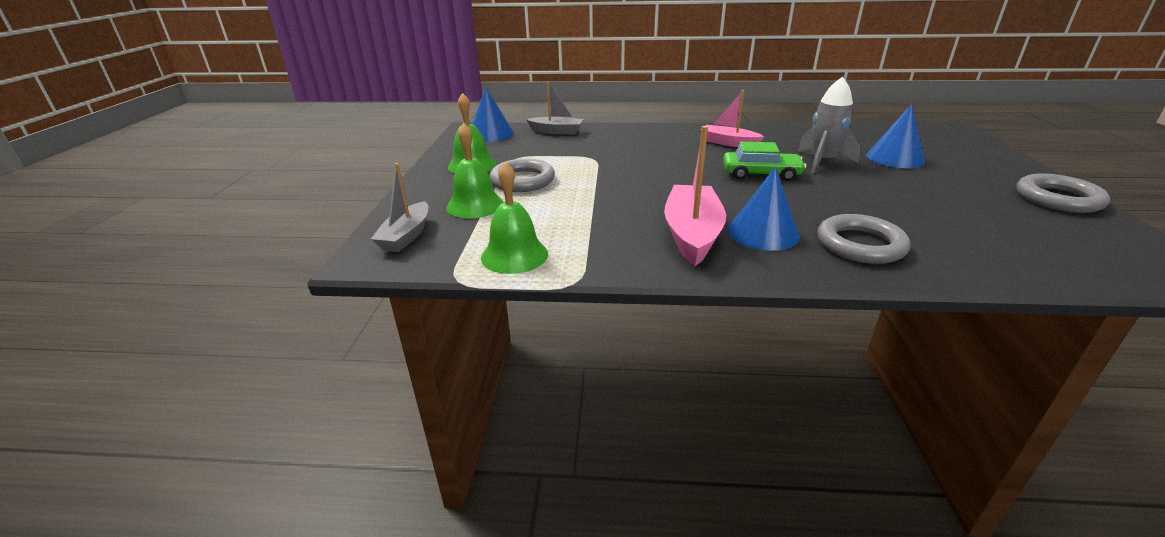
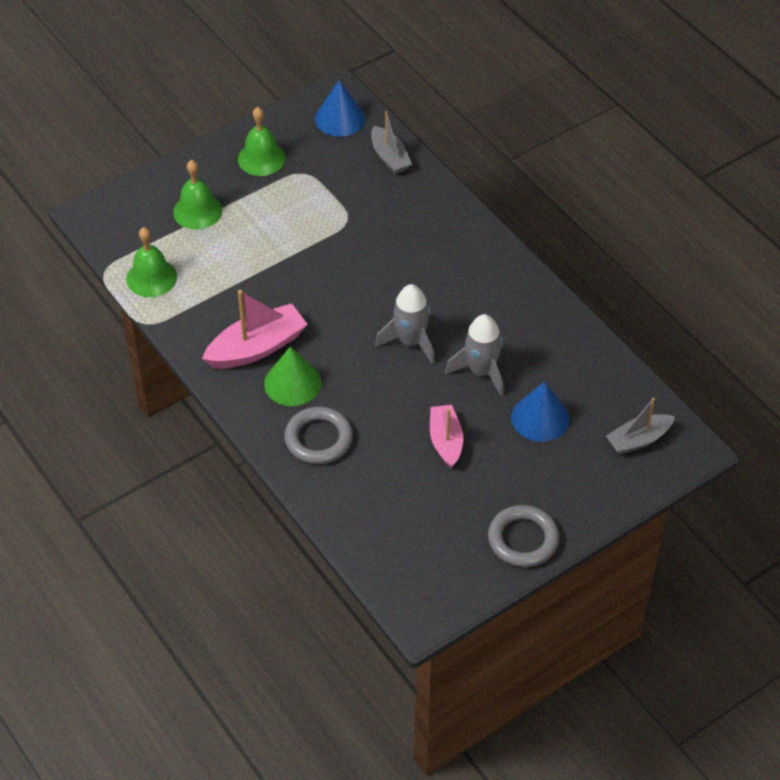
camera: 50 degrees right, 20 degrees up
(406, 236) = (127, 210): grey boat -> grey boat (638, 440)
(522, 180) = (261, 208): grey ring -> none
(728, 143) = (474, 290): pink boat -> pink boat (445, 441)
(761, 174) = (410, 341): green car -> grey rocket
(763, 233) = (292, 383): blue cone -> green cone

